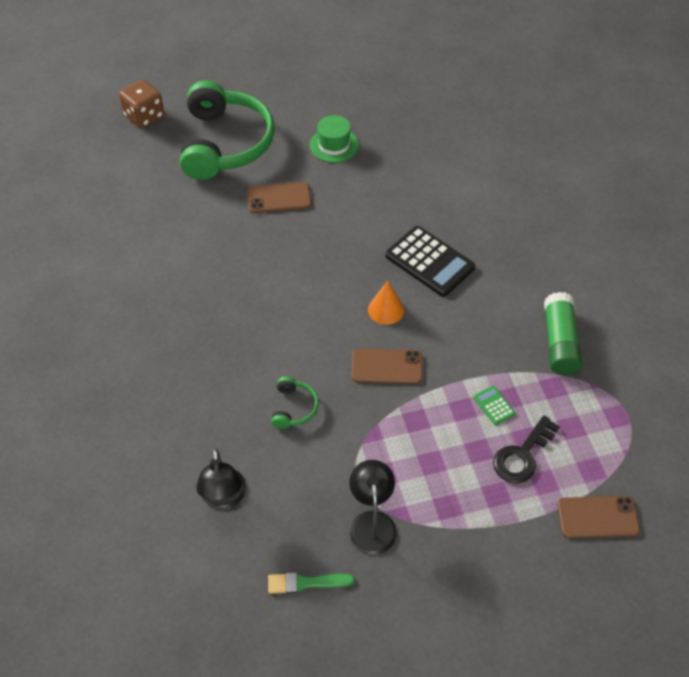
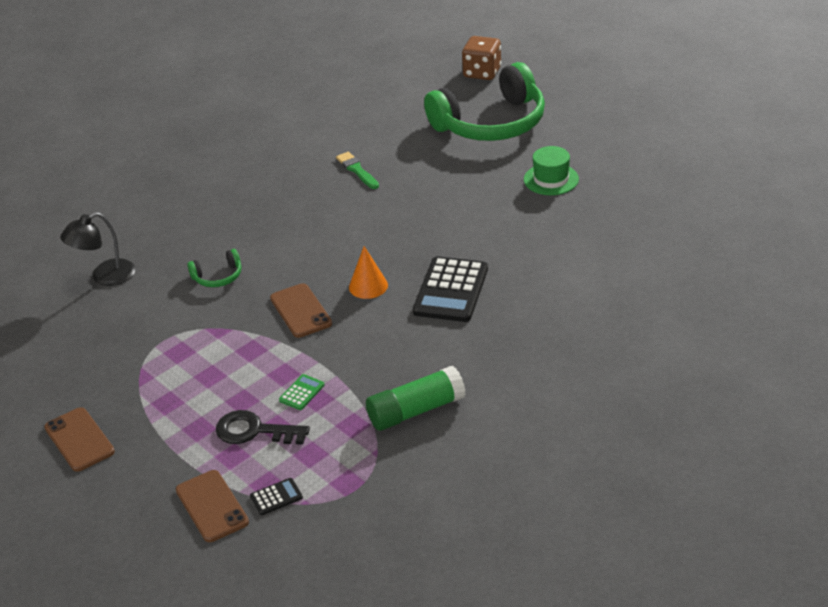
camera: 65 degrees right, 15 degrees down
(279, 198) = (452, 176): brown phone -> brown phone (79, 440)
(306, 583) = (47, 350): green brush -> green brush (357, 170)
(372, 522) = (125, 364): black lamp -> none
(609, 469) = (276, 497): none -> black calculator

